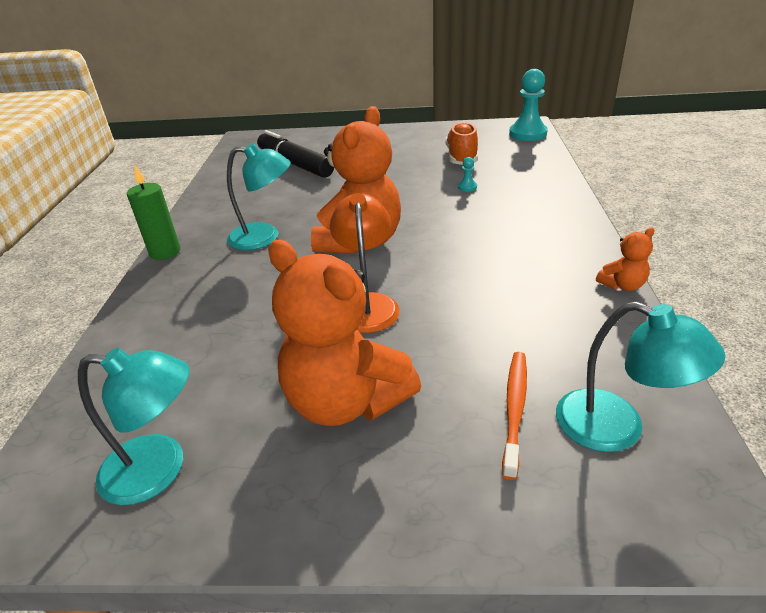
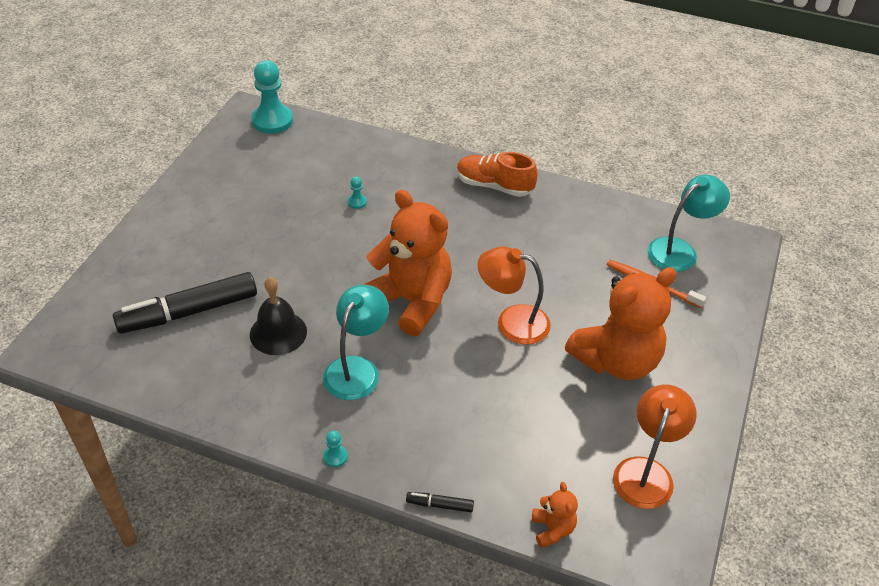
camera: 75 degrees left, 10 degrees up
(112, 316) = (439, 505): none -> black marker
(159, 469) = (646, 472): turquoise lamp -> orange lamp
(165, 252) = (335, 457): green candle -> turquoise pawn
(290, 197) = (278, 333): none -> black bell
(461, 157) = (288, 182): orange shoe -> orange shoe (494, 186)
(622, 285) = (556, 186): orange teddy bear -> orange teddy bear (552, 529)

